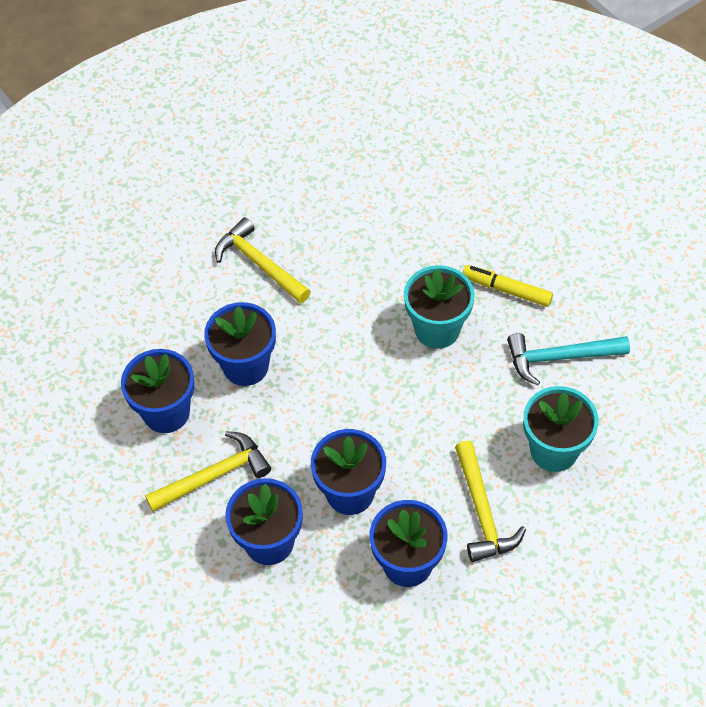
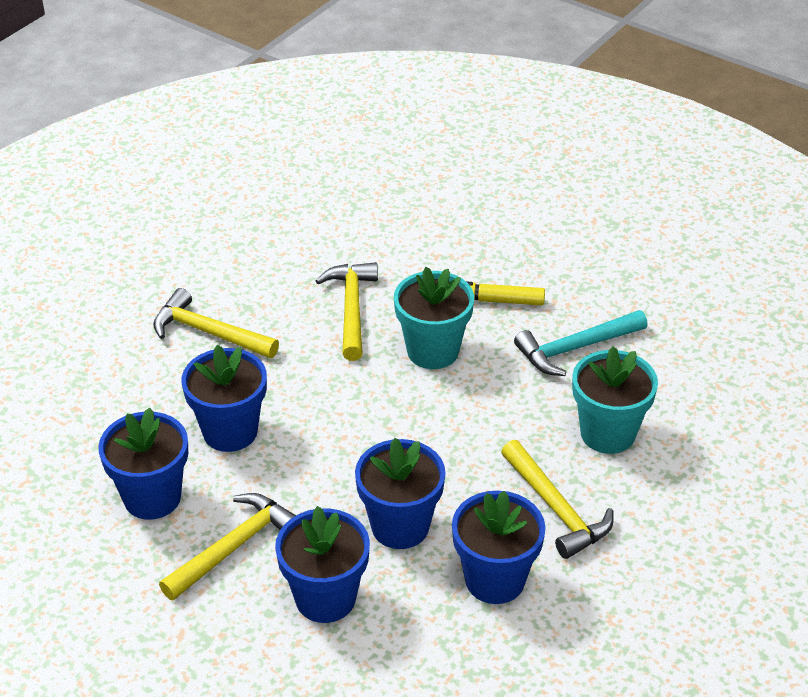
camera: 20 degrees left, 15 degrees down
(384, 269) = (351, 309): none -> yellow hammer

